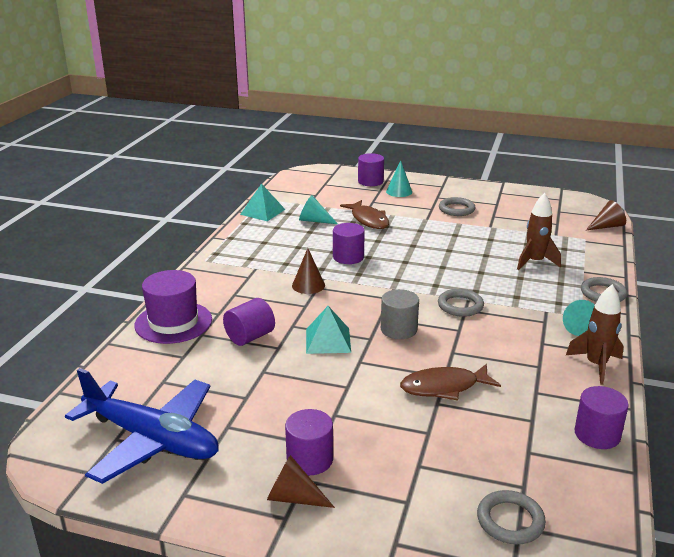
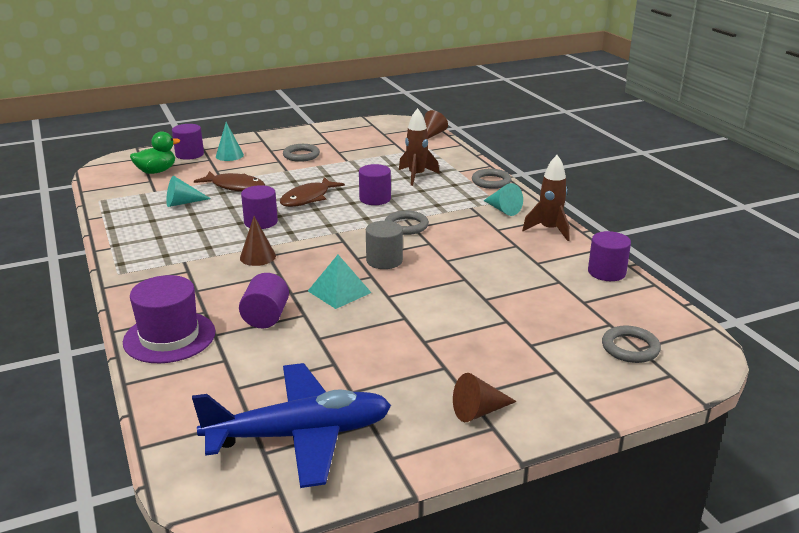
camera: 40 degrees left, 0 degrees up
(262, 212) = (115, 211): turquoise pyramid -> none
(309, 459) = (452, 380): purple cylinder -> purple cylinder (375, 199)
(329, 188) = (156, 171): none -> green duck
(444, 387) = (474, 286): brown fish -> brown fish (308, 198)

